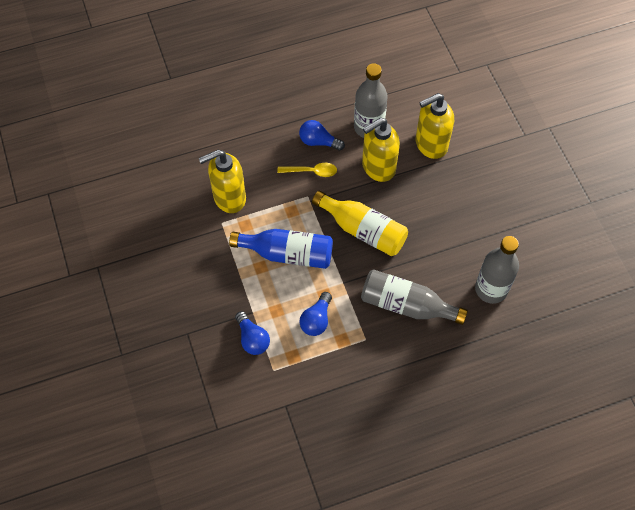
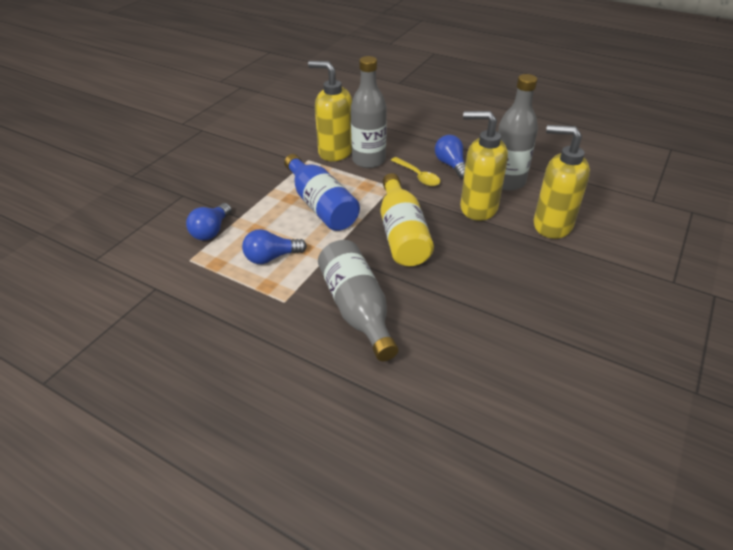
camera: 50 degrees right, 20 degrees down
(491, 289) = (458, 367): grey bottle -> grey bottle (368, 160)

